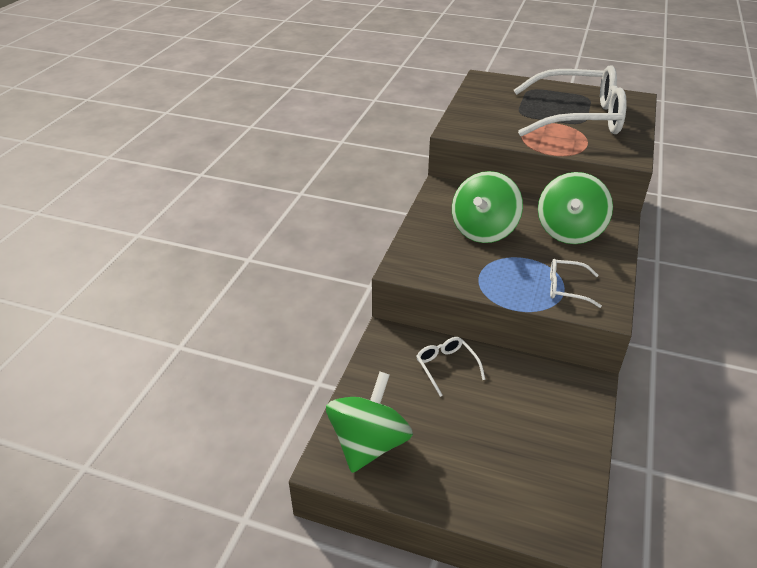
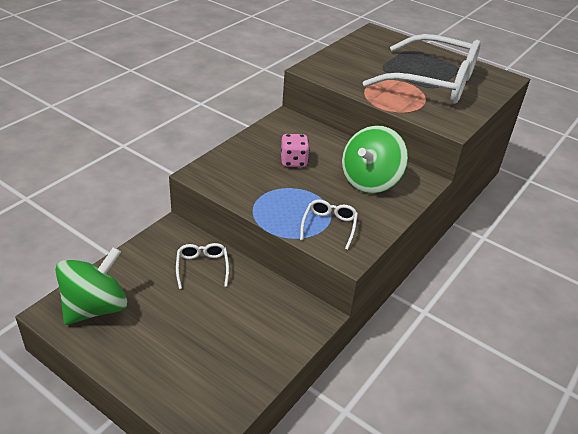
camera: 15 degrees right, 0 degrees up
(484, 230) = (293, 161): green spinning top -> pink dice
(567, 288) = (329, 226): white glasses -> white glasses turned 75 degrees clockwise

